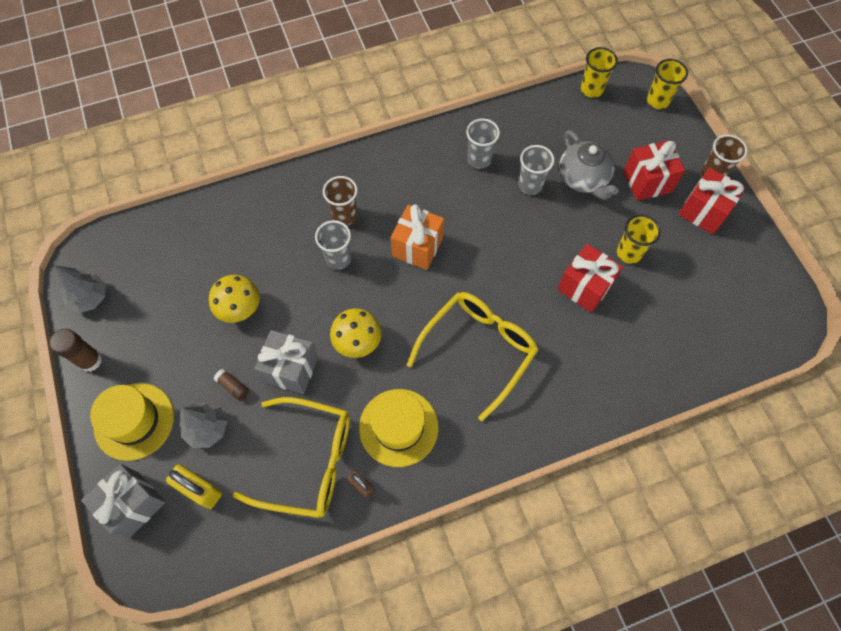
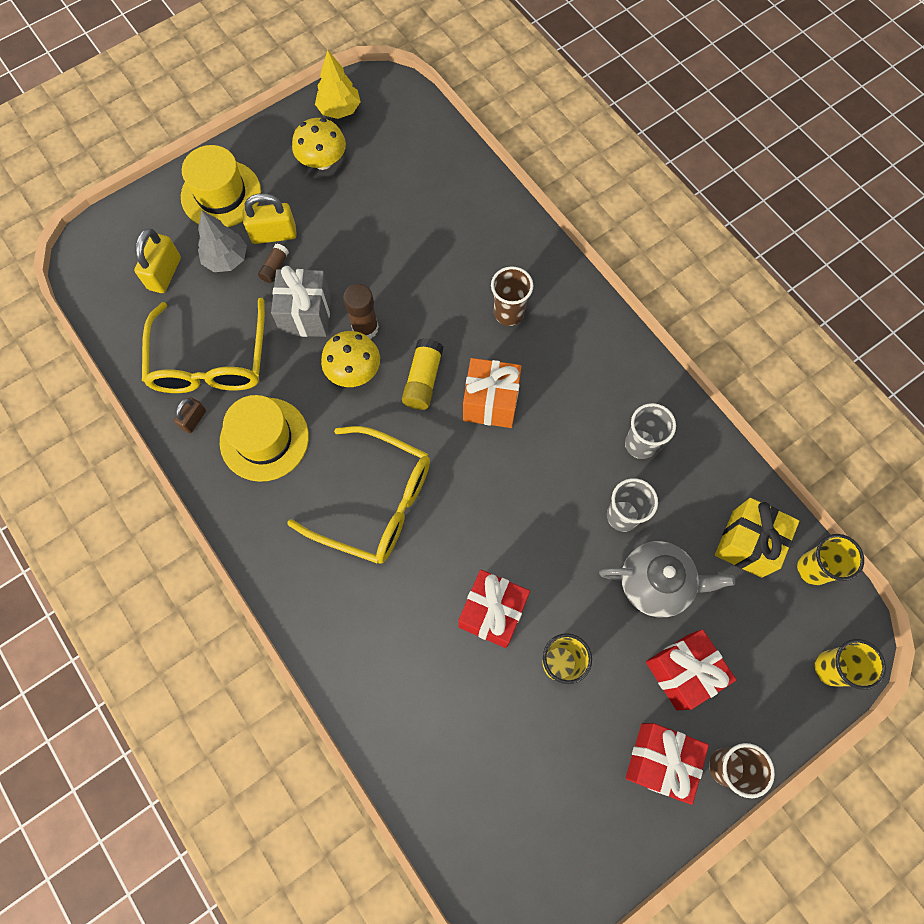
camera: 75 degrees right, 5 degrees up
(90, 298) = (339, 110): grey tree -> yellow tree
(90, 360) = (274, 135): brown glue stick -> brown glue stick (365, 328)
(133, 504) = (141, 223): grey gift -> none
(198, 381) = (274, 234): none -> yellow padlock
(239, 308) = (363, 245): yellow mushroom -> yellow mushroom (322, 161)
(338, 259) = (450, 322): grey cup -> none
(383, 290) = (423, 380): none -> yellow glue stick
(567, 119) = (747, 544): none -> yellow gift
(583, 179) = (656, 583): grey teapot -> grey teapot turned 135 degrees counterclockwise

